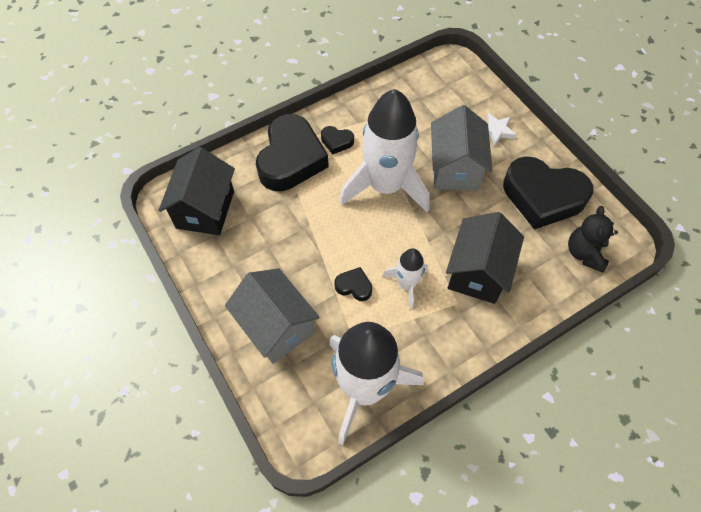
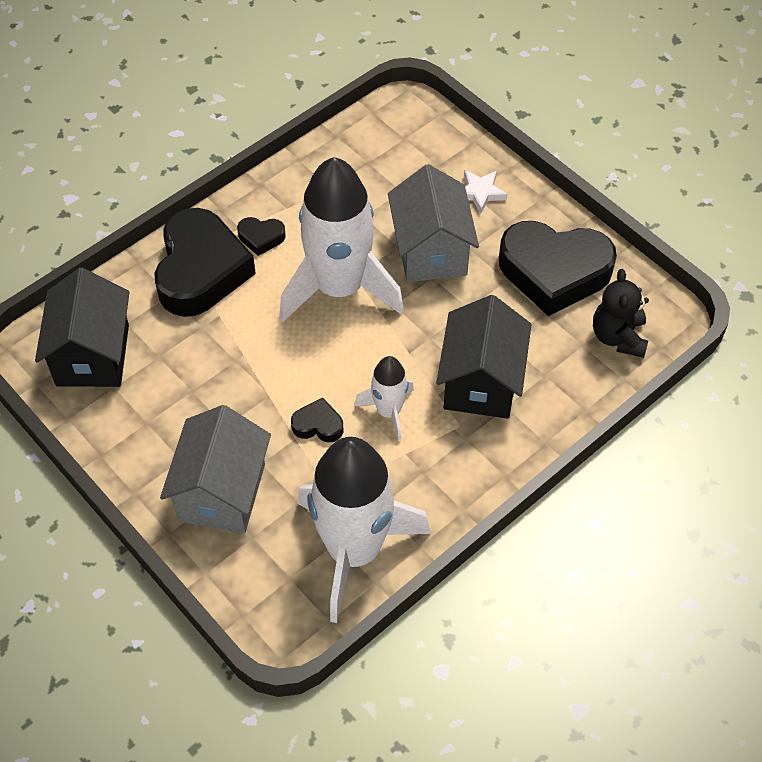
camera: 10 degrees left, 5 degrees down
(276, 326) = (222, 492): grey house -> grey house turned 60 degrees clockwise

